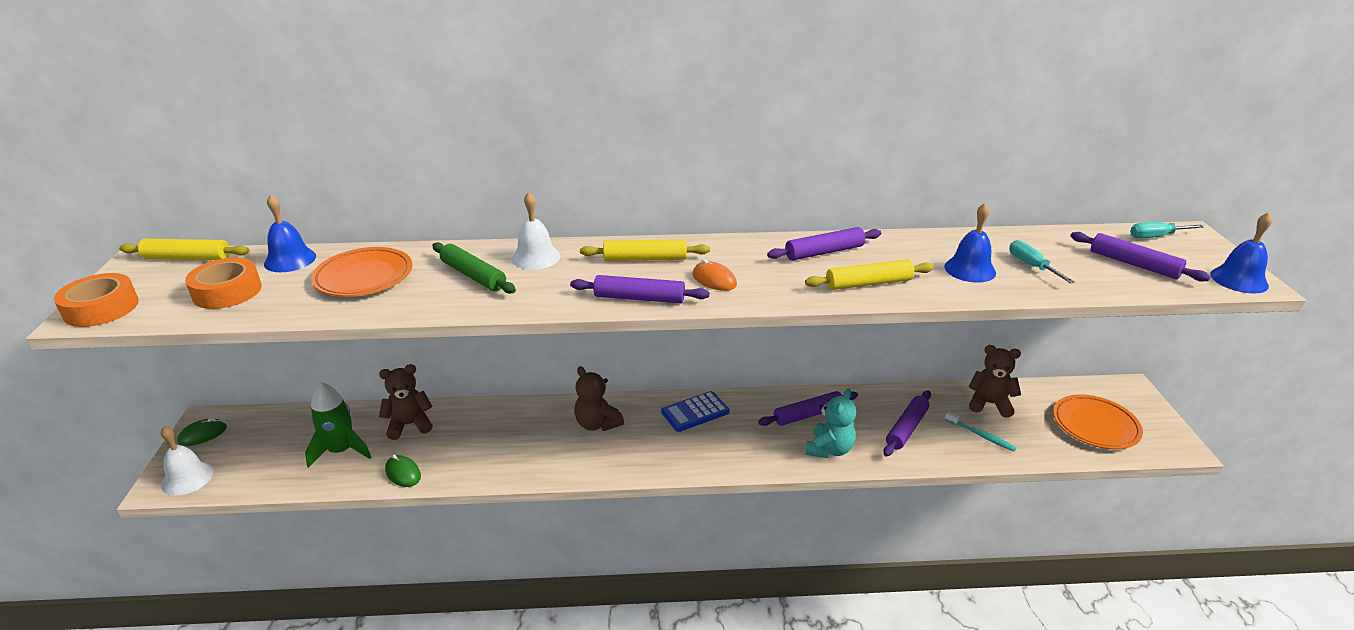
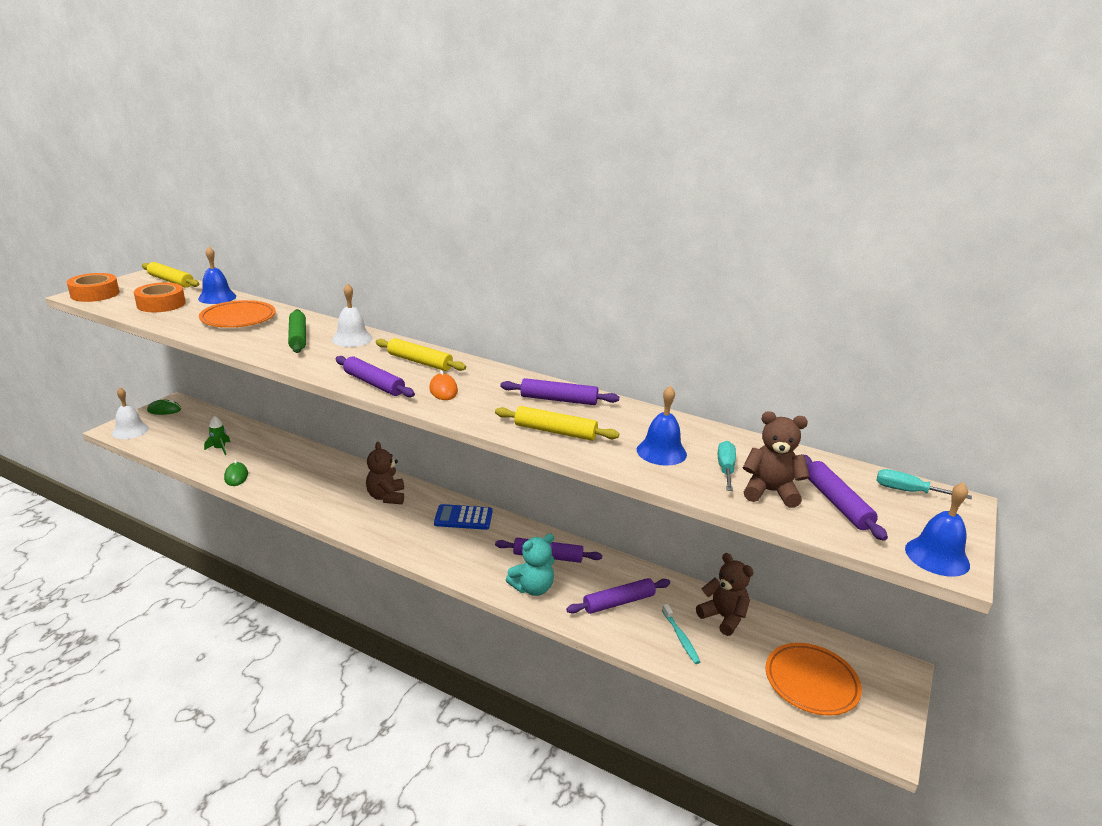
camera: 30 degrees right, 5 degrees down
(341, 451) = (220, 448): green rocket -> green rocket, size x0.57
(409, 425) = (274, 449): brown teddy bear -> brown teddy bear (770, 492)

